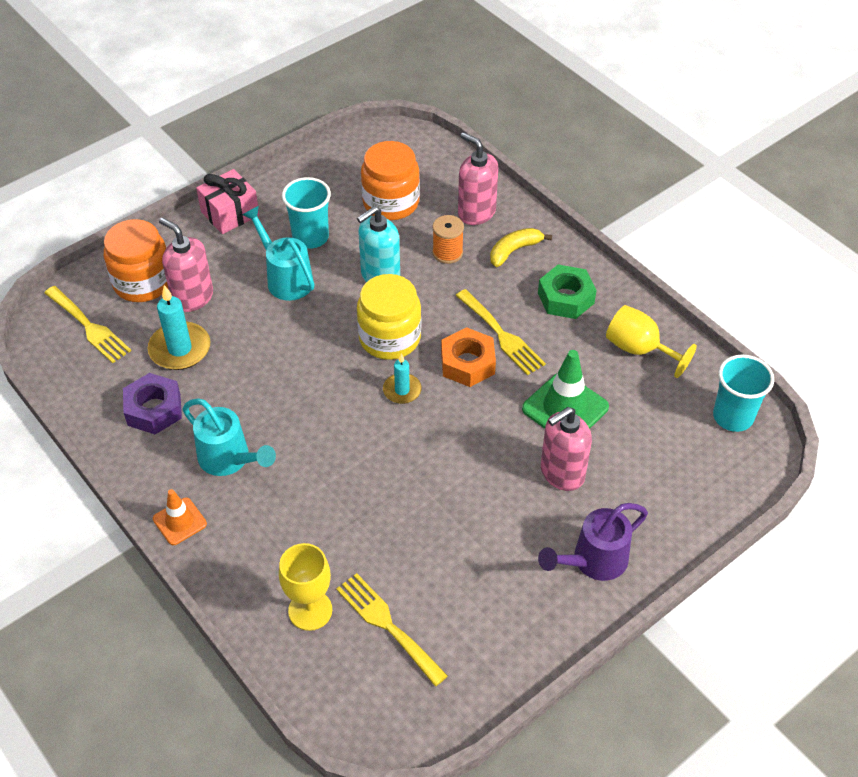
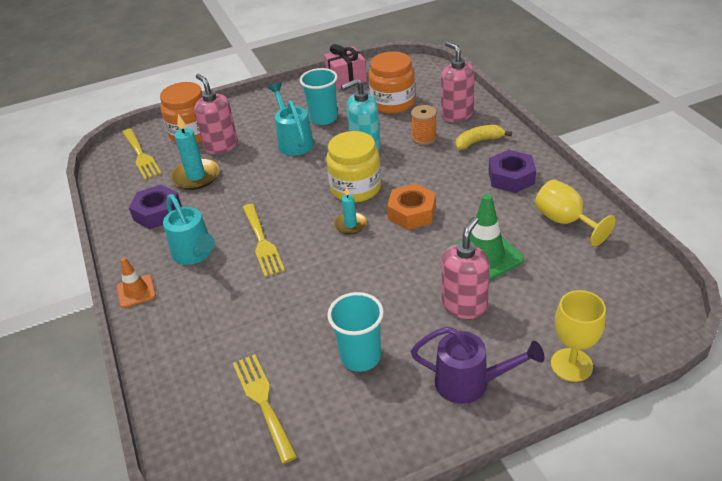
camera: 20 degrees right, 10 degrees down
(230, 213) = (272, 99): pink gift -> pink gift (346, 79)
(310, 610) = (204, 377): yellow goblet -> yellow goblet (571, 365)
(501, 335) = (447, 197): yellow fork -> yellow fork (262, 242)
(562, 473) = (464, 305): pink soap dispenser -> pink soap dispenser turned 135 degrees clockwise
(565, 298) = (511, 177): green nut -> purple nut
(593, 561) = (470, 383): purple watering can -> purple watering can turned 150 degrees counterclockwise
(733, 417) = (640, 284): turquoise cup -> turquoise cup (360, 357)

